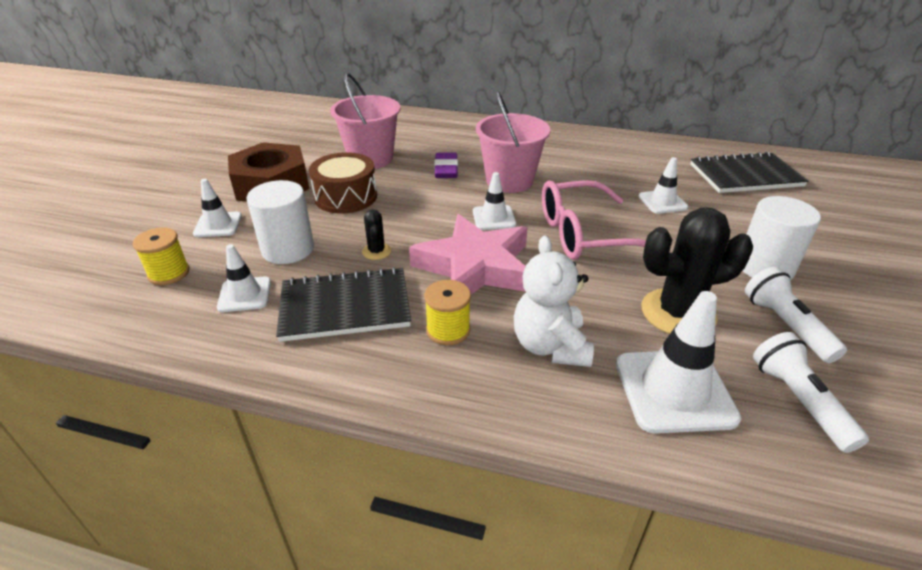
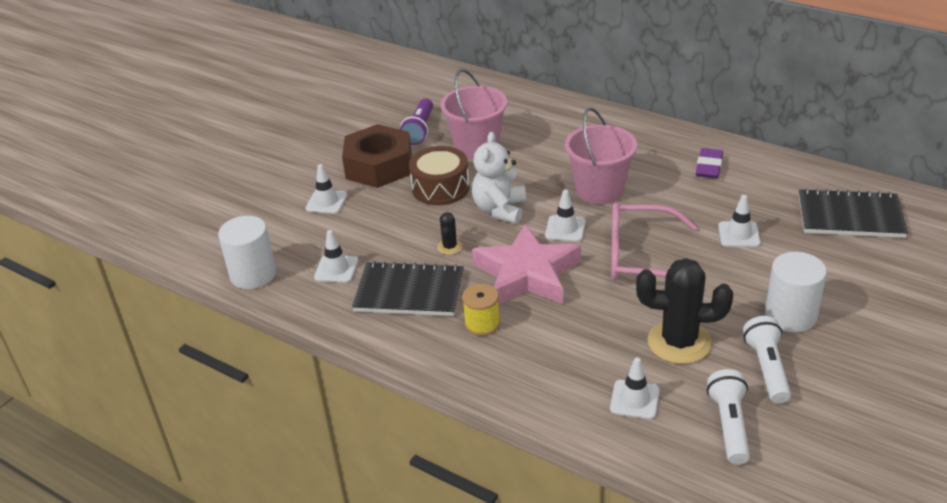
camera: 20 degrees right, 0 degrees up
(169, 273) = (283, 242): yellow spool -> none
(288, 249) = (378, 234): white cylinder -> white cylinder (253, 274)
(307, 150) = (420, 130): none -> purple flashlight
(446, 169) = (544, 169): purple eraser -> purple eraser (709, 167)
(550, 346) = (556, 350): white teddy bear -> white teddy bear (500, 209)
(674, 390) = (634, 400): white traffic cone -> white traffic cone, size x0.58

